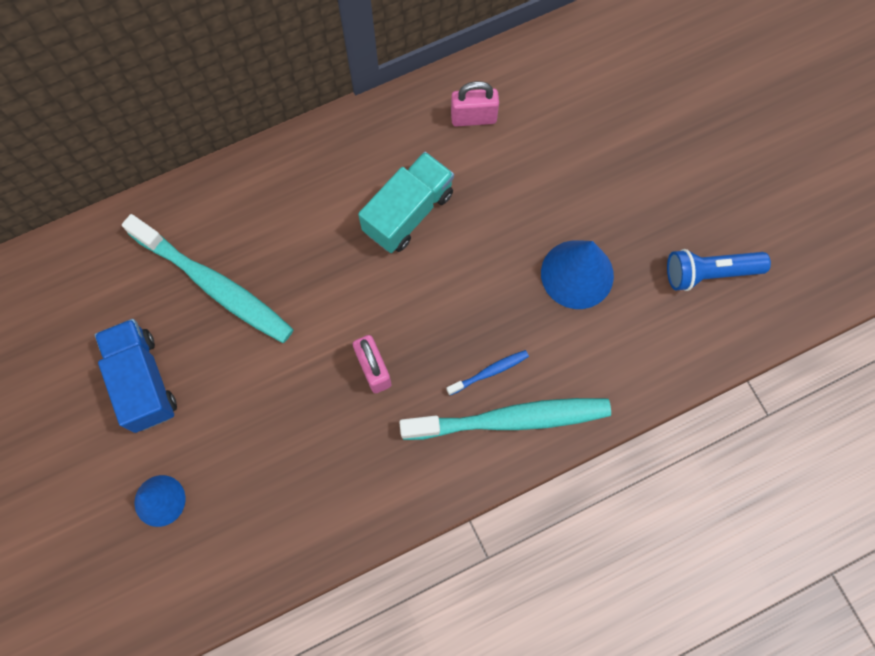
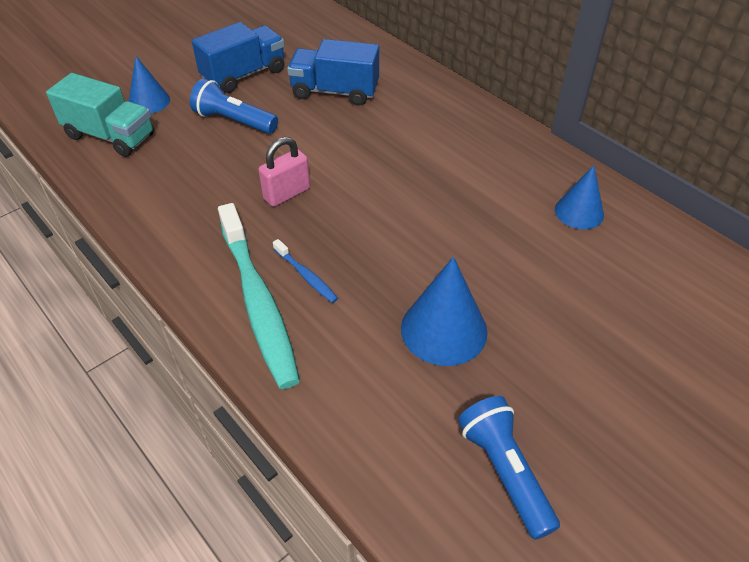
camera: 75 degrees right, 25 degrees down
(214, 285) = (335, 92): turquoise toothbrush -> blue truck
(233, 405) = (234, 121): none -> blue flashlight
(408, 212) = (452, 186): turquoise truck -> turquoise truck (110, 136)
(473, 118) = (579, 212): pink padlock -> blue cone

